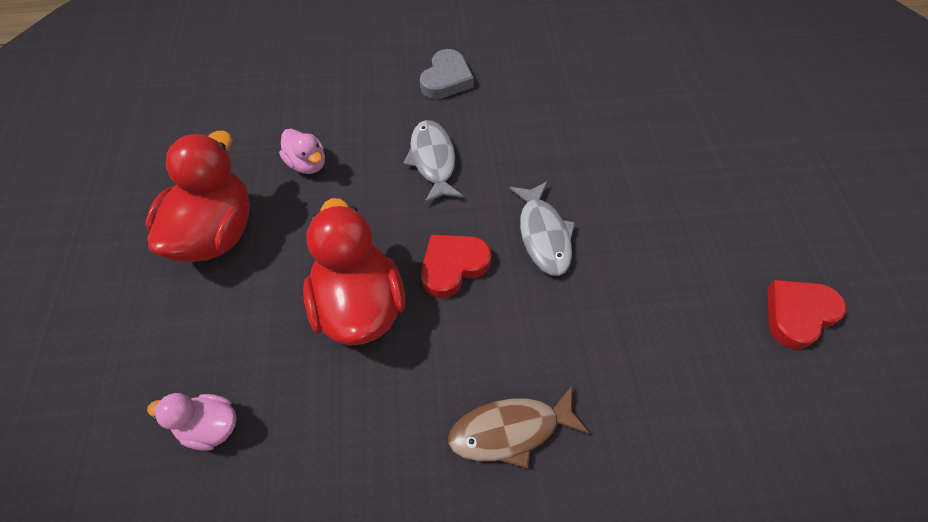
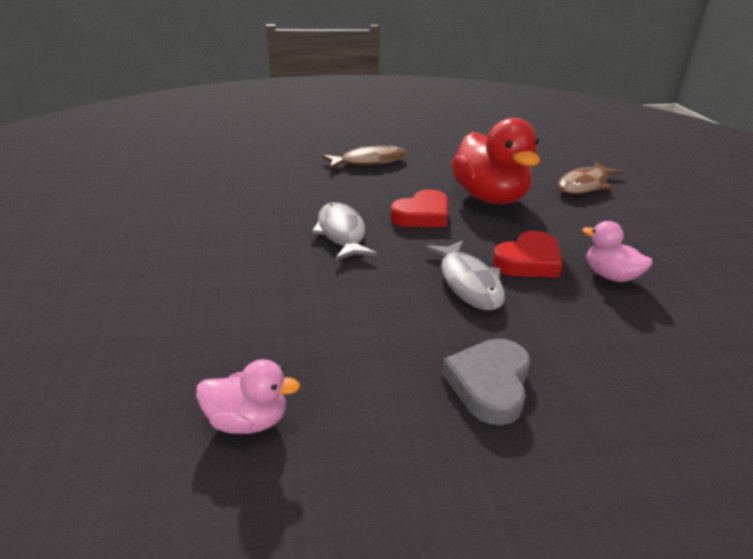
camera: 175 degrees right, 25 degrees down
(210, 426) = (550, 160): pink duck -> pink duck (248, 421)
(214, 334) = (585, 185): none -> brown fish
(216, 233) = (645, 228): red duck -> none
(798, 314) = (140, 200): red heart -> red heart (528, 261)

